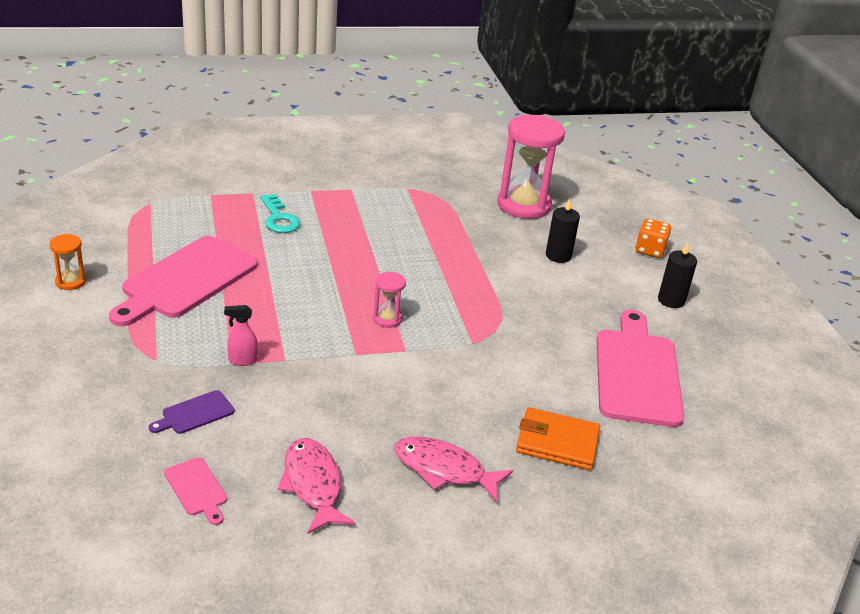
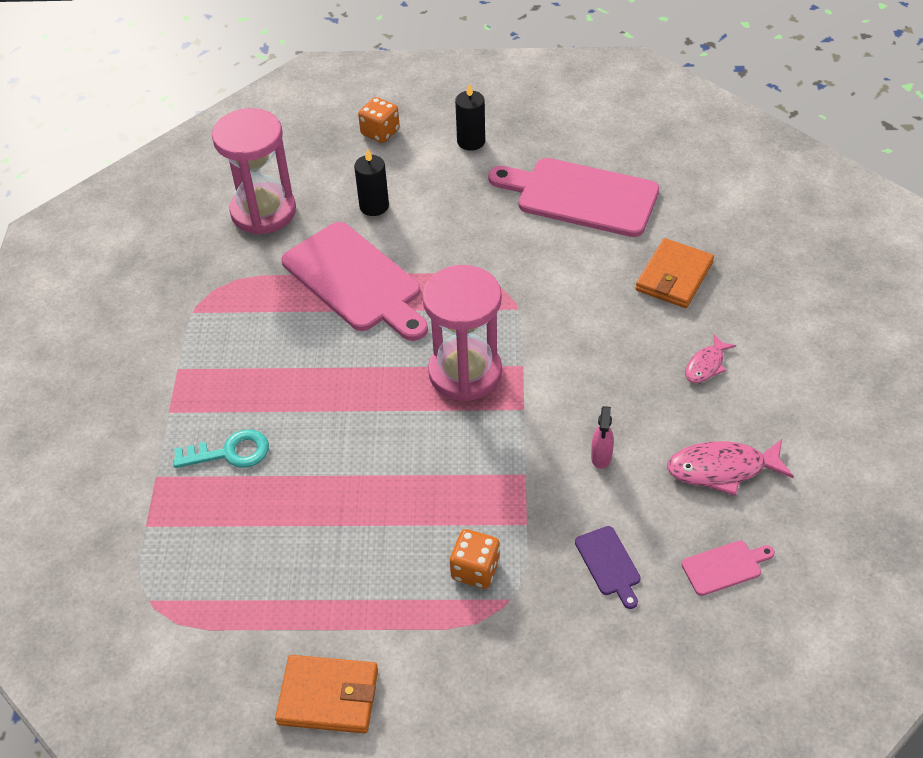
camera: 70 degrees left, 15 degrees up
(70, 281) = (328, 697): orange hourglass -> orange wallet
(184, 340) = (475, 570): none -> orange dice
(186, 280) = (351, 563): pink cutting board -> pink cutting board (356, 281)
(242, 360) = (522, 514): pink spray bottle -> pink spray bottle (601, 457)
(387, 319) = (465, 372): pink hourglass -> pink hourglass, size x2.19
(444, 470) = (706, 365): pink fish -> pink fish, size x0.60

